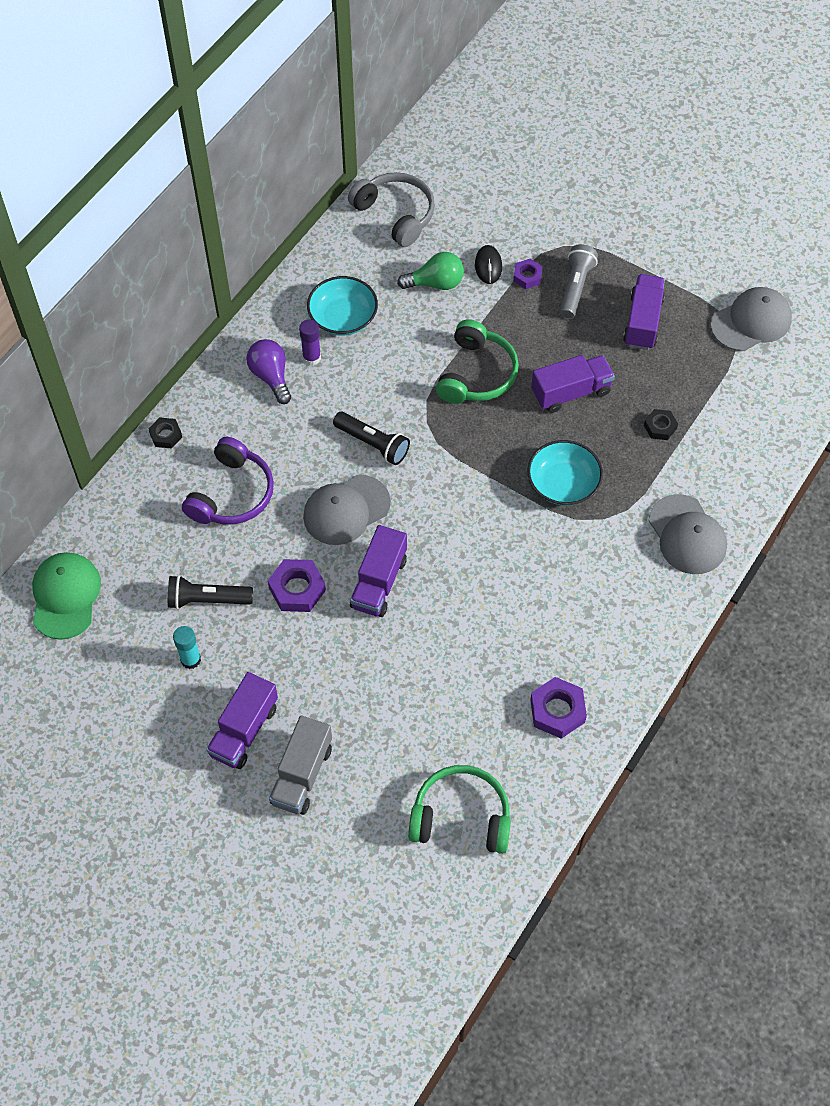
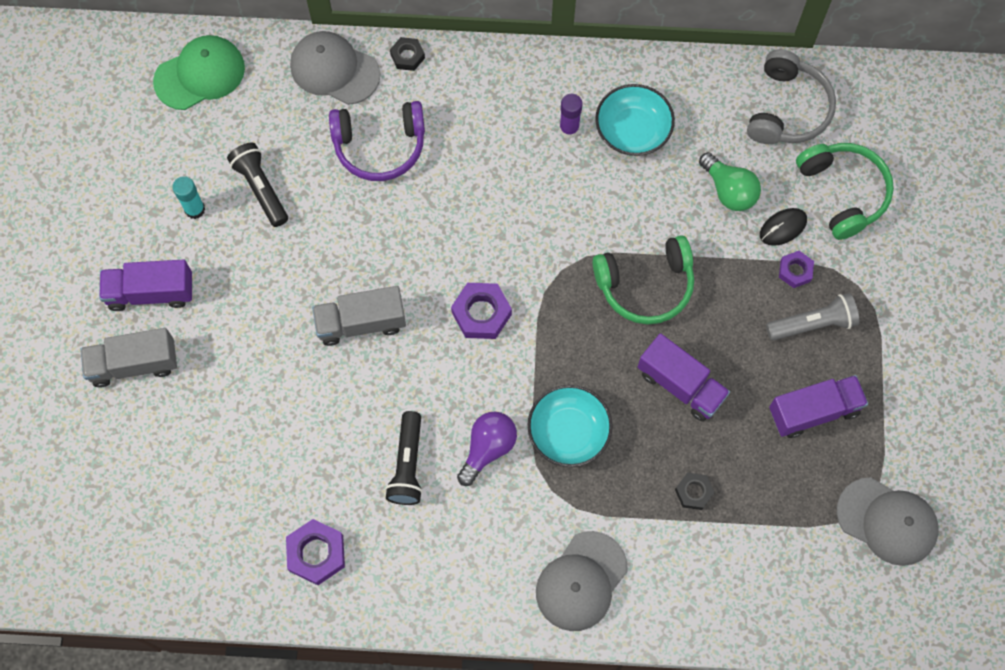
camera: 60 degrees right, 10 degrees up
(271, 376) = (525, 106): purple light bulb -> purple light bulb (488, 448)
(297, 589) = (314, 256): purple nut -> purple nut (481, 313)
(346, 510) = (421, 252): grey cap -> grey cap (334, 69)
(373, 444) = (507, 235): black flashlight -> black flashlight (407, 465)
(379, 582) = (361, 323): purple truck -> grey truck
(461, 817) = (164, 522): green headphones -> green headphones (843, 192)

